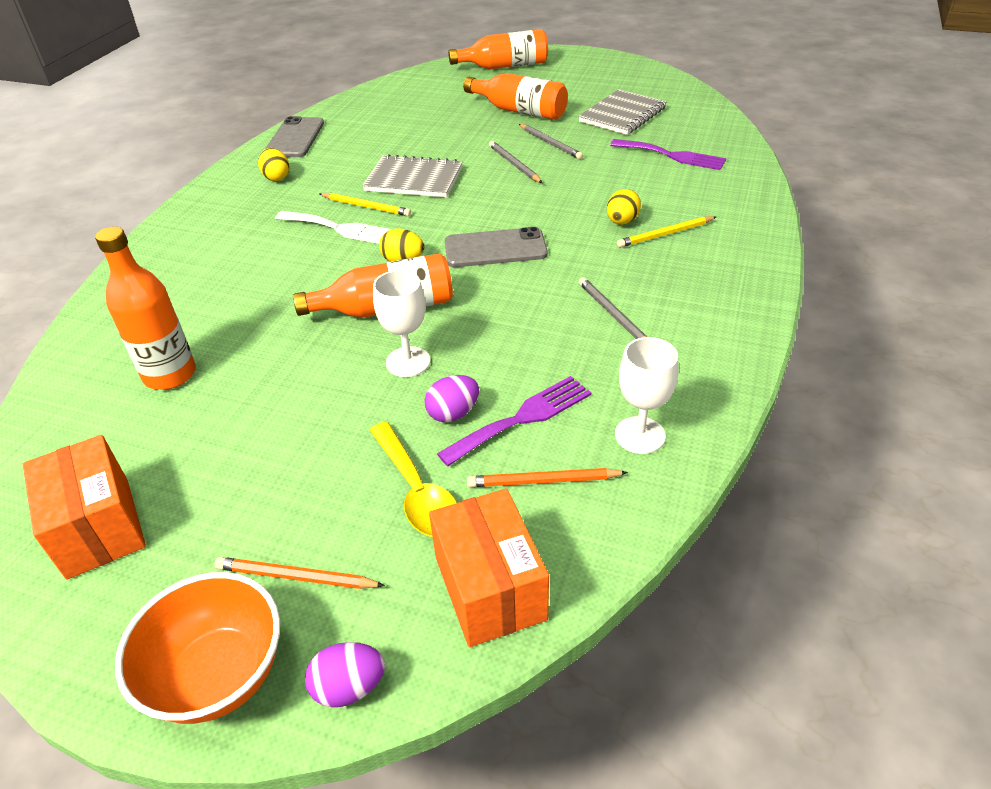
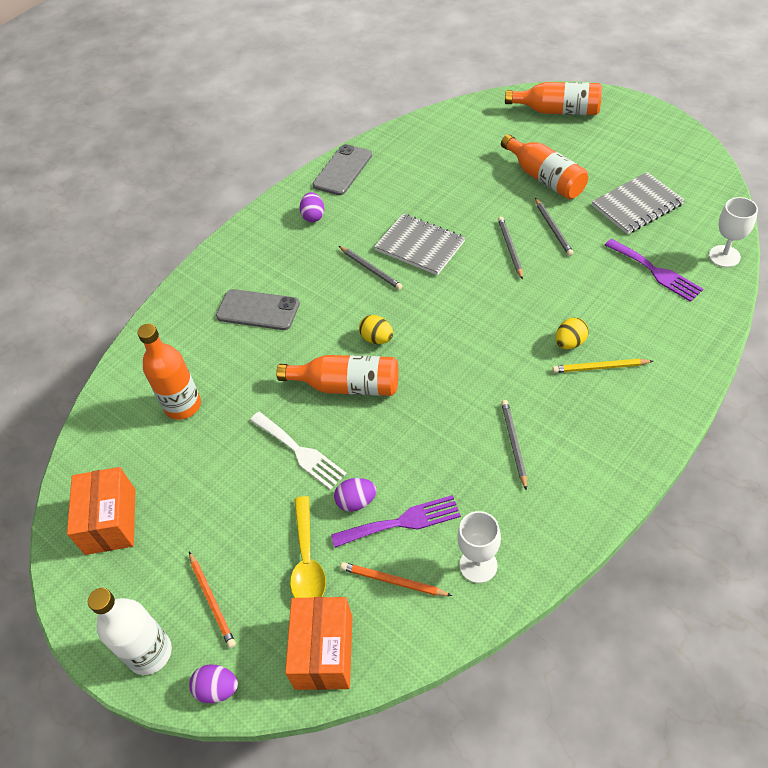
camera: 25 degrees right, 10 degrees up
(219, 675) = (150, 653): orange bowl -> white bottle
(276, 177) = (313, 216): yellow egg -> purple egg
(296, 577) = (212, 600): orange pencil -> orange pencil turned 150 degrees counterclockwise
(340, 228) = (342, 289): white fork -> white fork (300, 452)
(366, 206) = (371, 269): yellow pencil -> grey pencil
(408, 362) = (343, 443): white goblet -> white goblet (724, 256)
(495, 248) = (453, 345): grey phone -> grey phone (258, 310)

